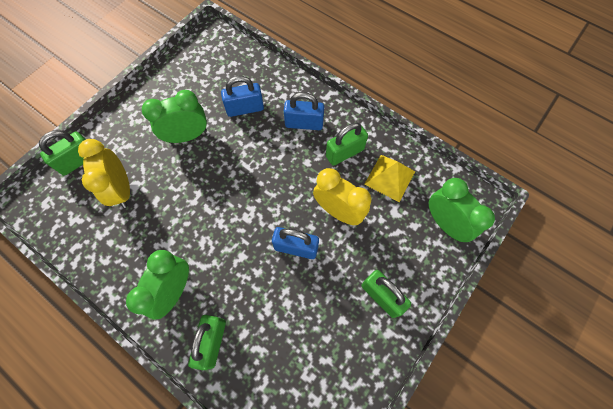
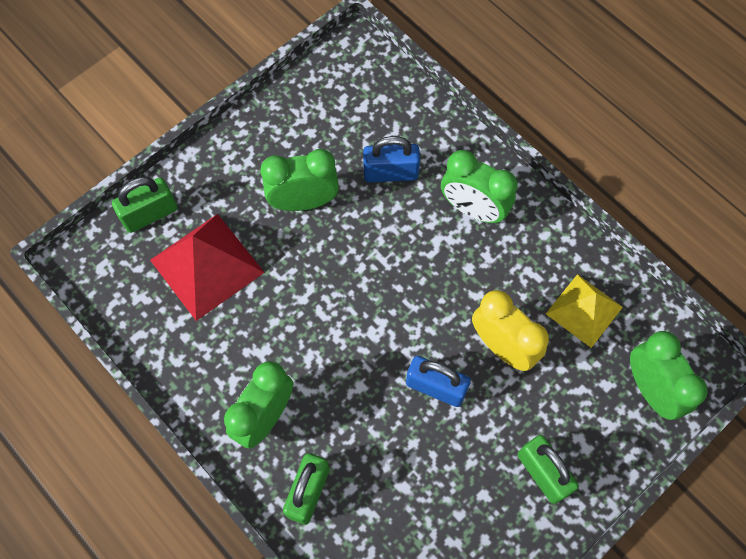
camera: 10 degrees right, 0 degrees up
(122, 189) = (207, 265): yellow clock -> red pyramid
(304, 123) = (473, 209): blue padlock -> green clock
(344, 153) = (525, 263): green padlock -> none

